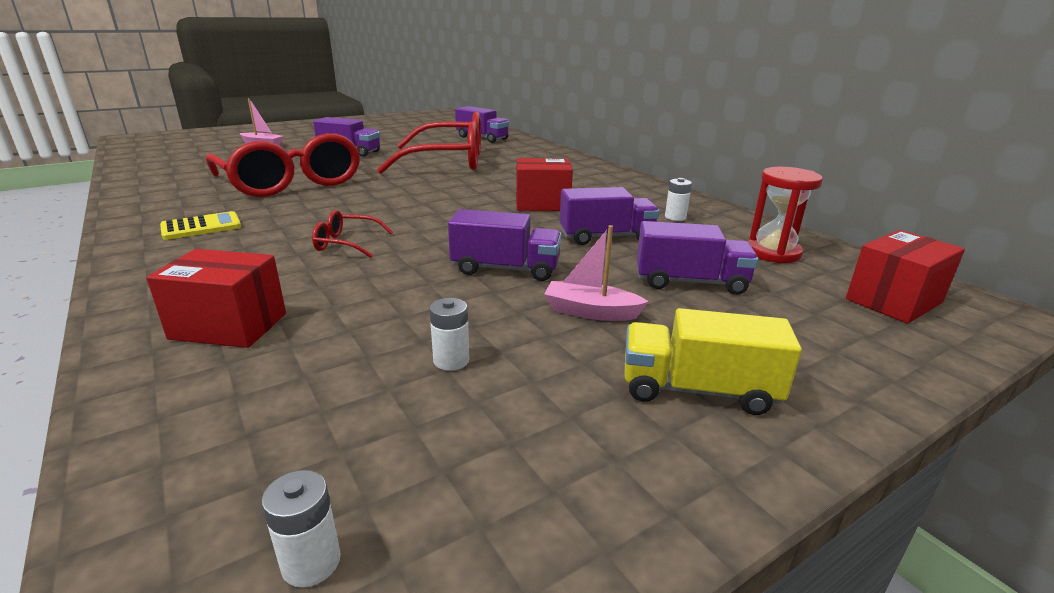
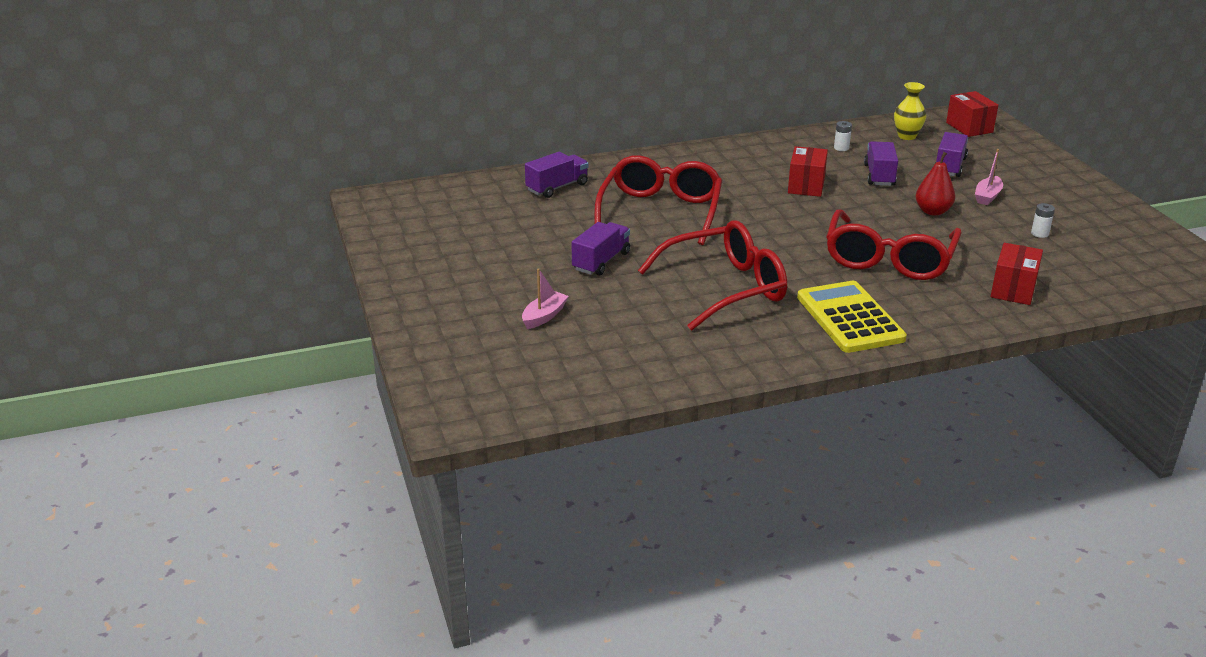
camera: 75 degrees left, 5 degrees up
(201, 227) = (849, 318): yellow calculator -> yellow calculator, size x1.93
(311, 562) = (1160, 261): white battery -> none
(346, 243) = (889, 259): red glasses -> red glasses, size x2.41
(505, 269) = (932, 211): purple truck -> red pear
(698, 390) = (1055, 187): yellow truck -> none
(773, 253) = (907, 136): red hourglass -> yellow vase

